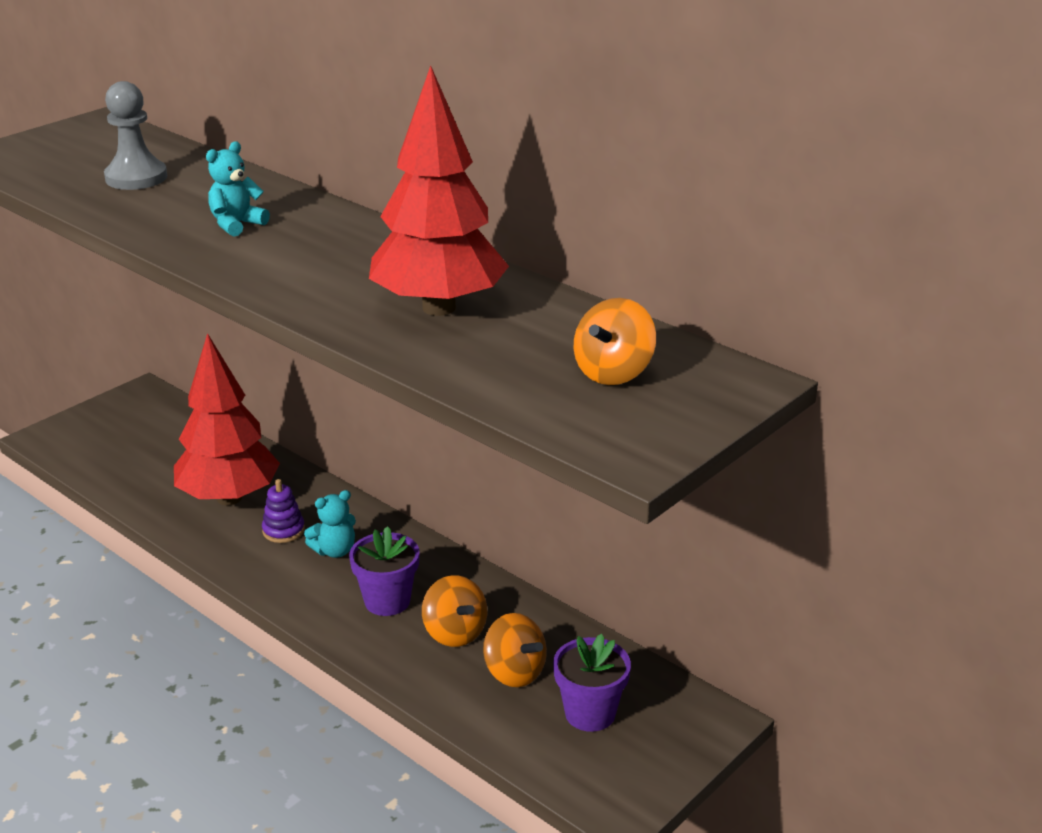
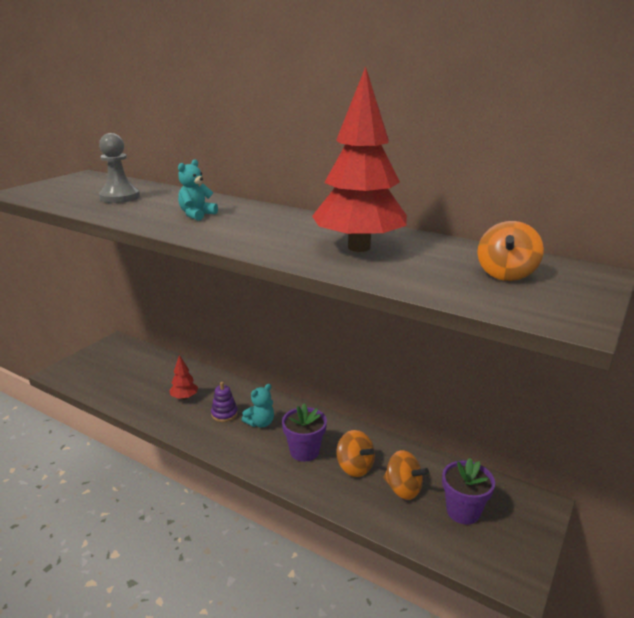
camera: 10 degrees left, 5 degrees down
(229, 498) = (184, 397): red tree -> red tree, size x0.44

